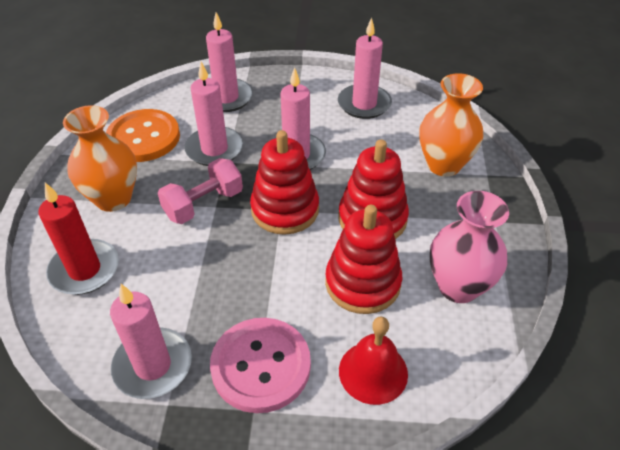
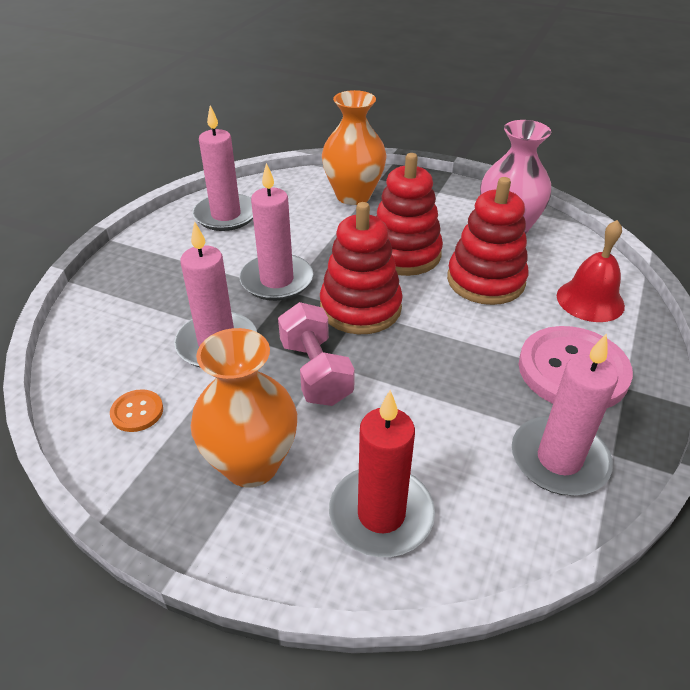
camera: 70 degrees left, 5 degrees down
(143, 137) = (137, 412): orange button -> orange button, size x0.45
(226, 98) = (119, 314): pink candle -> none

